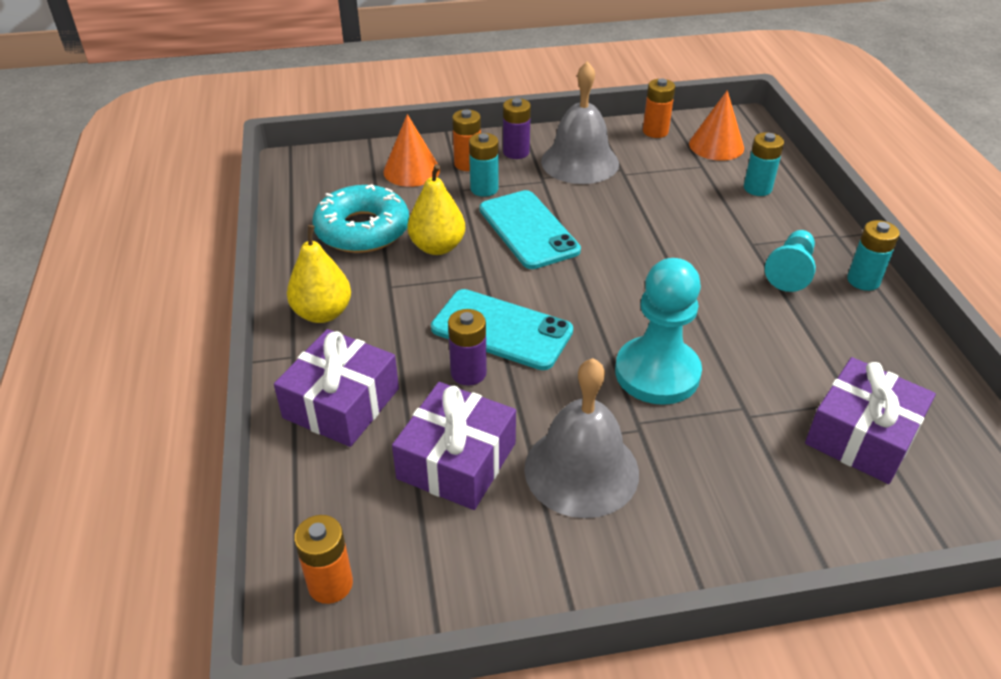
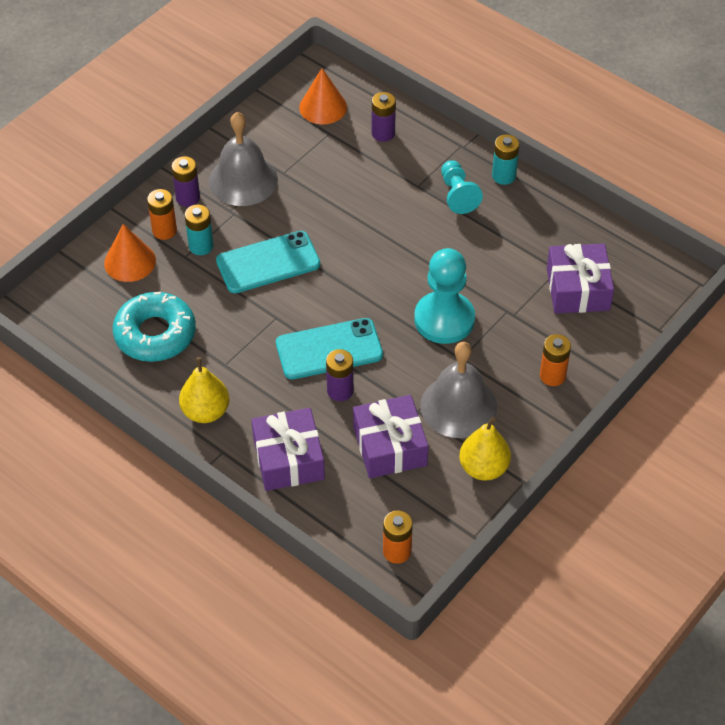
camera: 40 degrees left, 10 degrees up
(437, 247) = (222, 315): yellow pear -> yellow pear (483, 468)
(528, 230) = (268, 262): turquoise phone -> turquoise phone turned 45 degrees counterclockwise
(655, 131) = (268, 117): orange battery -> orange battery (552, 376)
(757, 188) = (383, 133): turquoise battery -> purple battery

